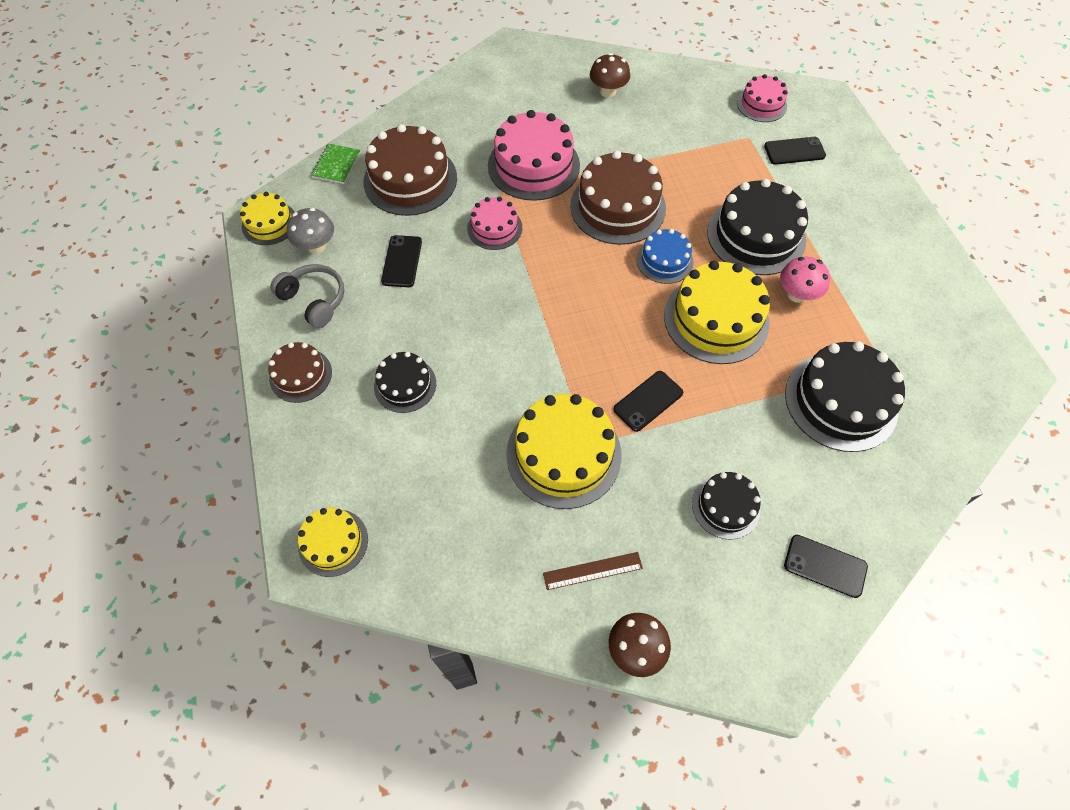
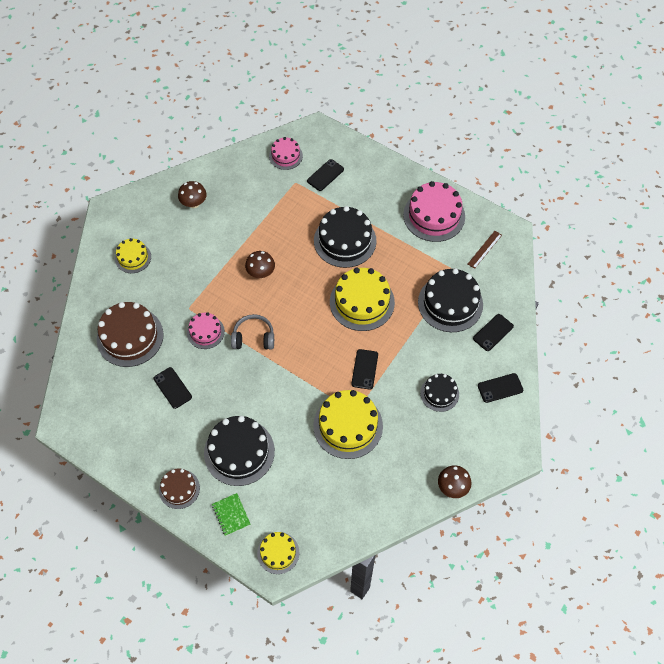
camera: 40 degrees left, 0 degrees up
(269, 223) = (72, 421): yellow cake -> yellow cake (133, 257)
(314, 300) = (145, 445): grey headphones -> grey headphones (253, 337)
(316, 246) = (115, 414): grey mushroom -> none
(336, 165) = (76, 358): green notebook -> green notebook (231, 515)
(405, 385) = (239, 452): black cake -> black cake, size x1.76
(533, 165) = (193, 279): pink cake -> pink cake (434, 215)
(592, 570) = (407, 468): brown ruler -> brown ruler (484, 249)
(618, 207) = (261, 273): brown cake -> brown mushroom
(664, 260) = (311, 287): blue cake -> none
(796, 294) = (389, 260): pink mushroom -> none
(876, 482) = (493, 332): none -> black phone

